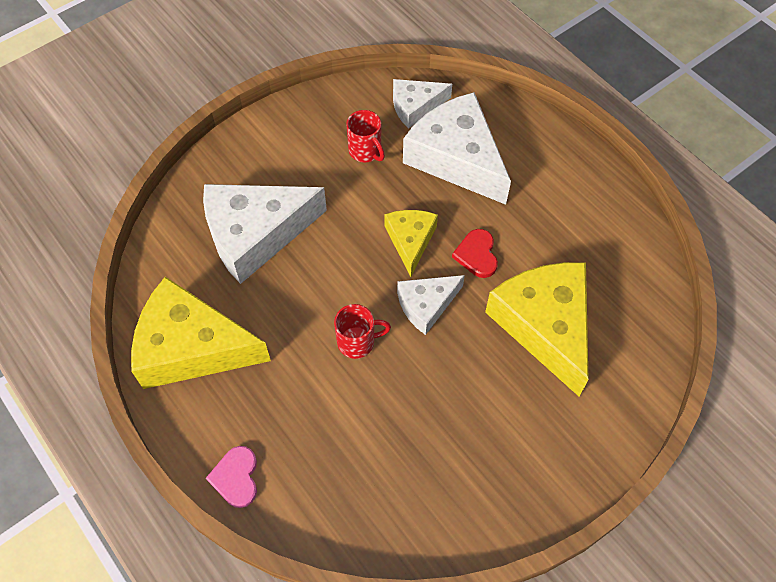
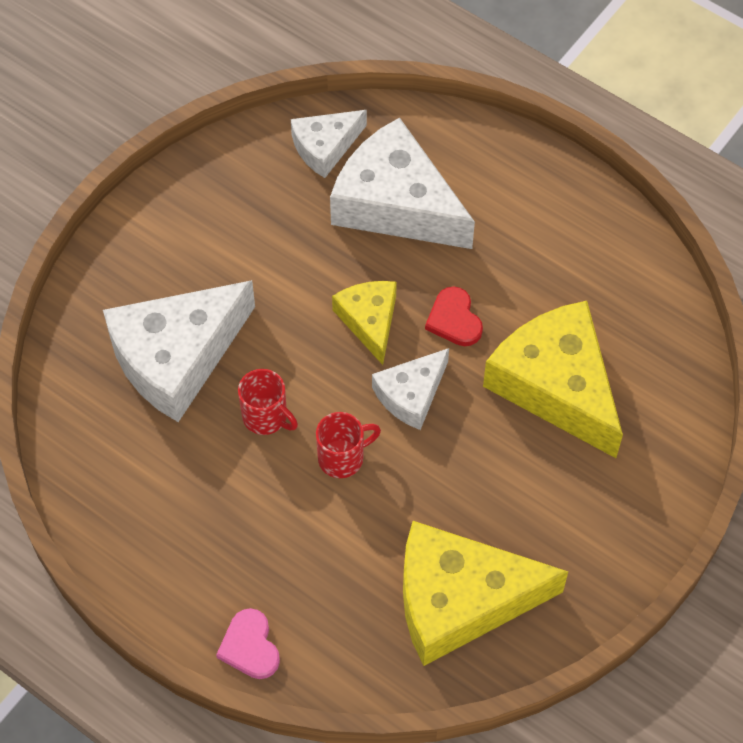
camera: 15 degrees left, 0 degrees up
(192, 347) = (145, 512): yellow cheese -> yellow cheese (460, 600)
(365, 151) = (280, 220): red mug -> red mug (266, 417)

